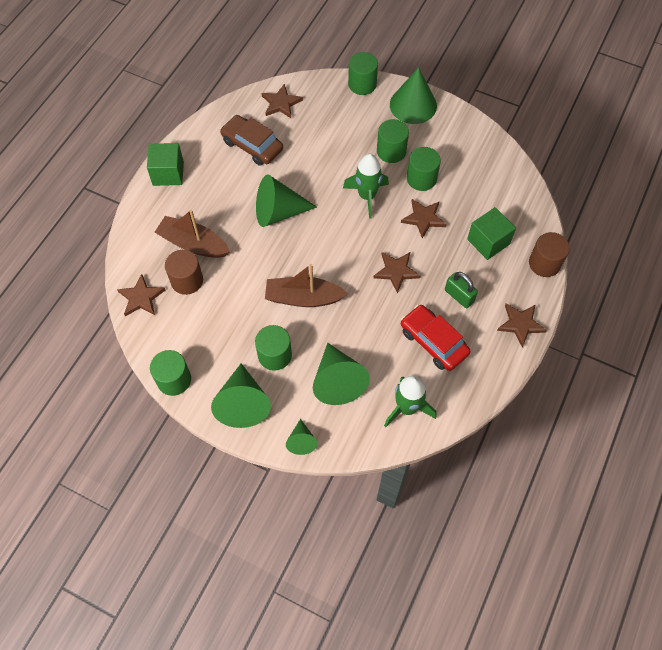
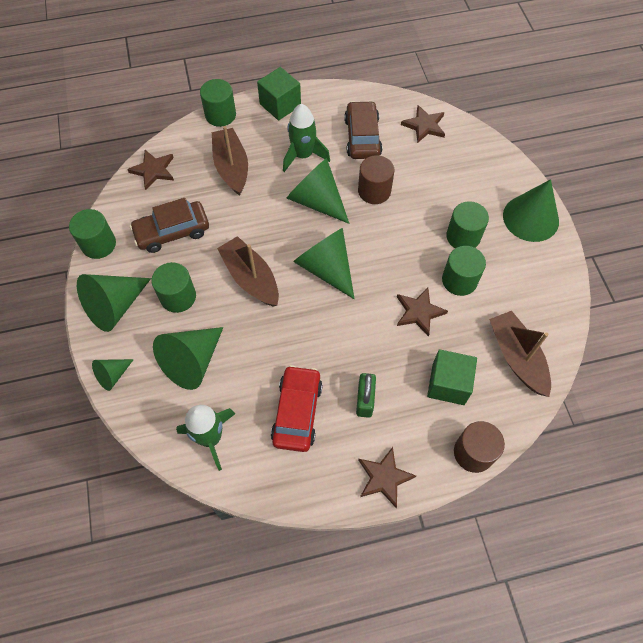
camera: 50 degrees right, 0 degrees up
(187, 280) = (194, 187): brown cylinder -> brown cylinder (374, 191)
(213, 322) = (172, 232): none -> brown car
(340, 246) = (326, 268): none -> green cone
(362, 84) = (508, 166): green cylinder -> green cylinder (220, 115)
(367, 196) = (397, 252): green rocket -> green rocket (303, 155)
(396, 271) = (342, 329): brown star -> none
(502, 191) = (516, 357): none -> brown boat

